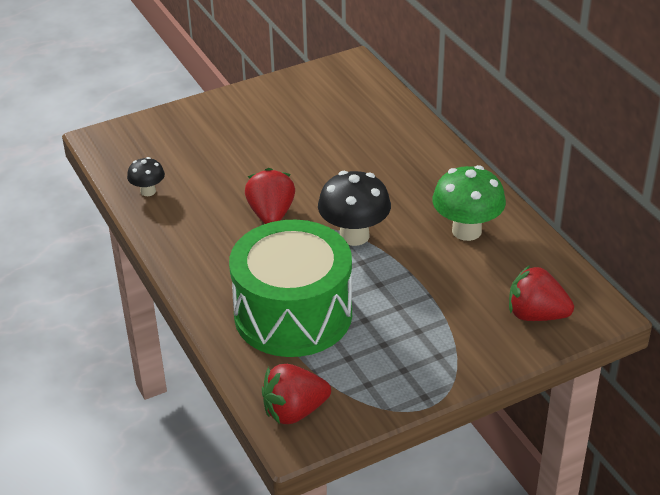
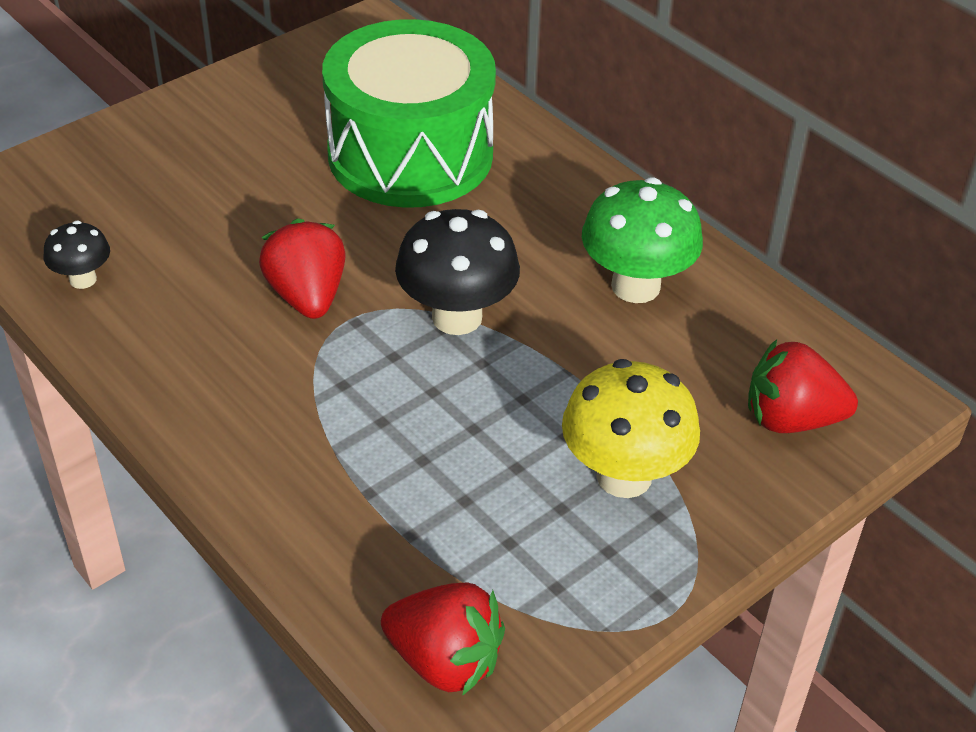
camera: 15 degrees left, 5 degrees up
(293, 314) = (393, 474): green drum -> green drum (410, 154)
(294, 411) = (444, 661): red strawberry -> red strawberry turned 120 degrees counterclockwise
(425, 332) = (624, 476): none -> yellow mushroom

